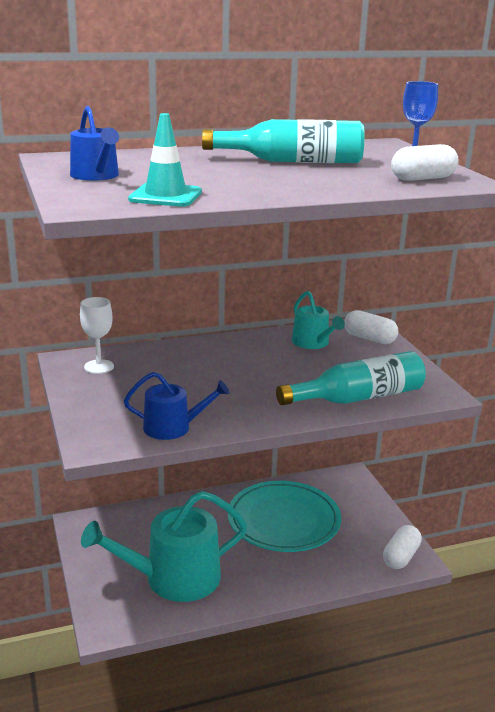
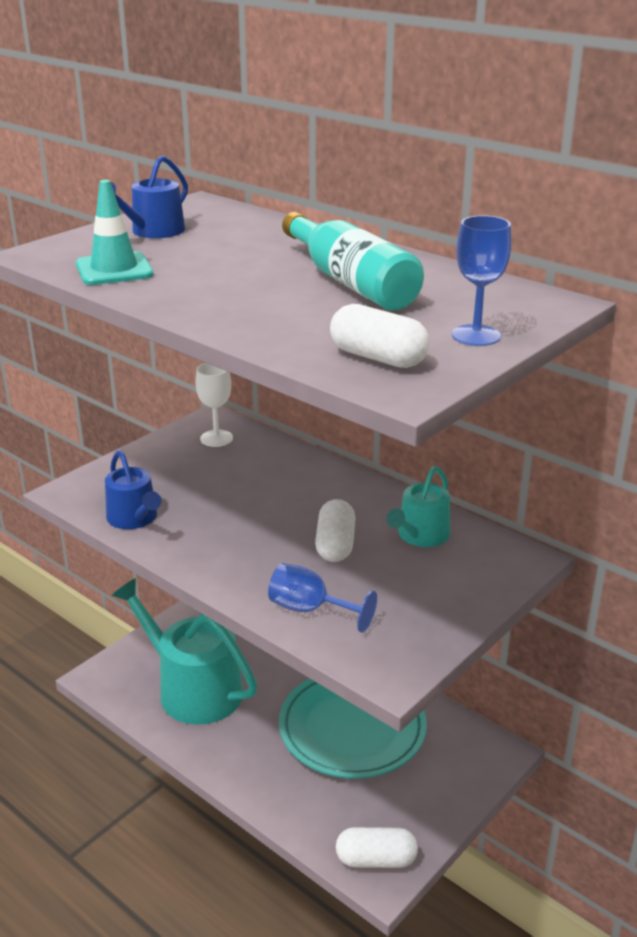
camera: 60 degrees right, 5 degrees up
(358, 398) = (310, 610): turquoise bottle -> blue goblet
(369, 339) = (486, 572): white capsule -> white capsule (335, 545)

